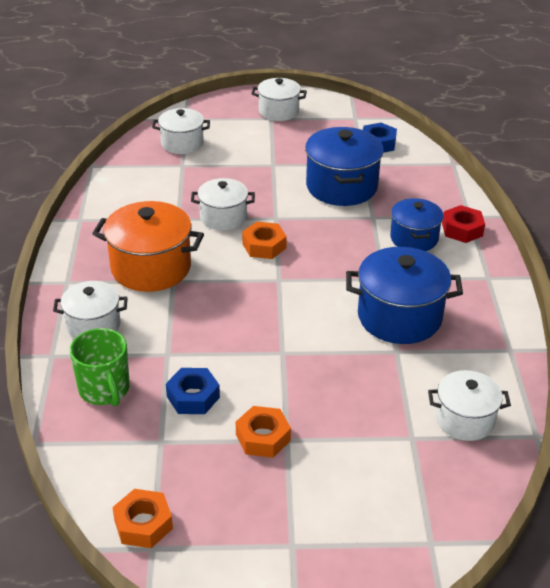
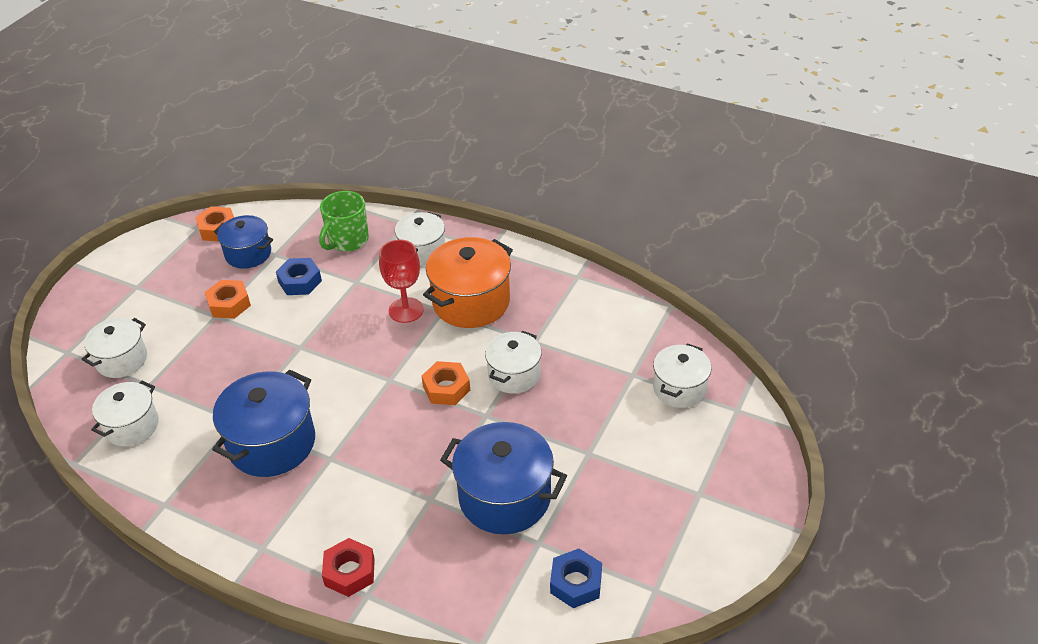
camera: 120 degrees right, 5 degrees up
(104, 390) = (347, 240): green mug -> green mug turned 60 degrees counterclockwise
(187, 303) = (406, 310): none -> red goblet
(278, 111) = (713, 509): white pot -> white pot (122, 360)
(414, 238) = (368, 517): blue pot -> blue pot (248, 254)

